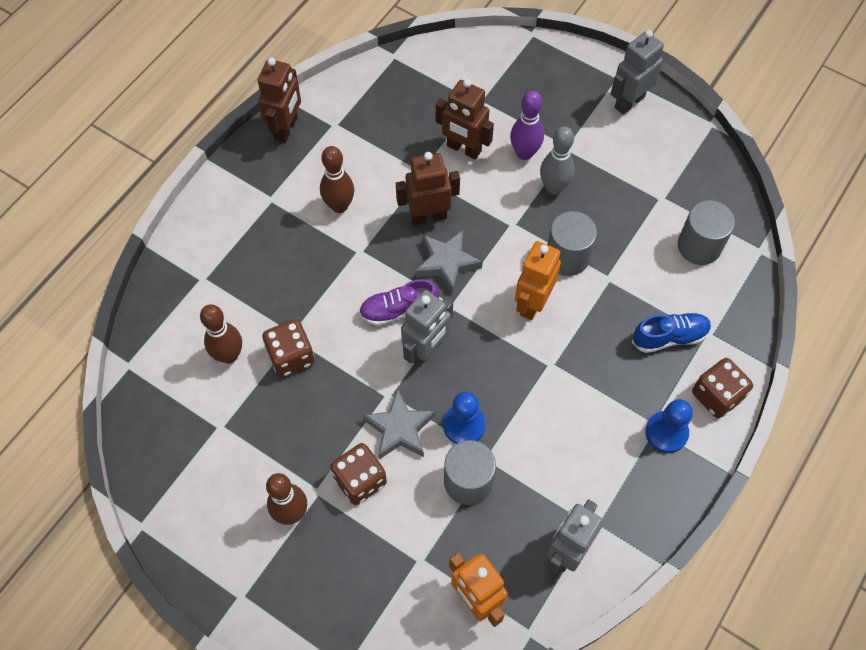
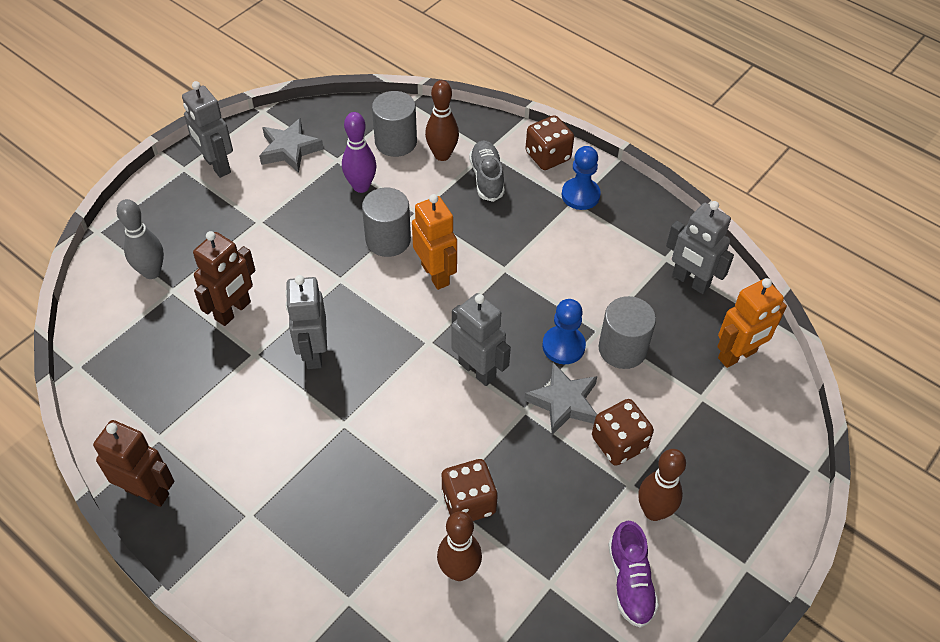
camera: 85 degrees left, 10 degrees down
(339, 206) = (278, 440): brown bowling pin -> brown bowling pin (442, 155)
(399, 310) = (426, 391): purple shoe -> purple shoe (630, 582)
(428, 216) = (313, 352): brown robot -> grey robot
(447, 263) = (375, 341): grey star -> grey star (290, 149)
(524, 153) = (254, 258): purple bowling pin -> purple bowling pin (361, 186)
(532, 303) = (435, 274): orange robot -> orange robot turned 150 degrees counterclockwise
(553, 187) = (304, 239): grey bowling pin -> grey bowling pin (152, 272)
(669, 337) = (487, 178): blue shoe -> grey shoe

